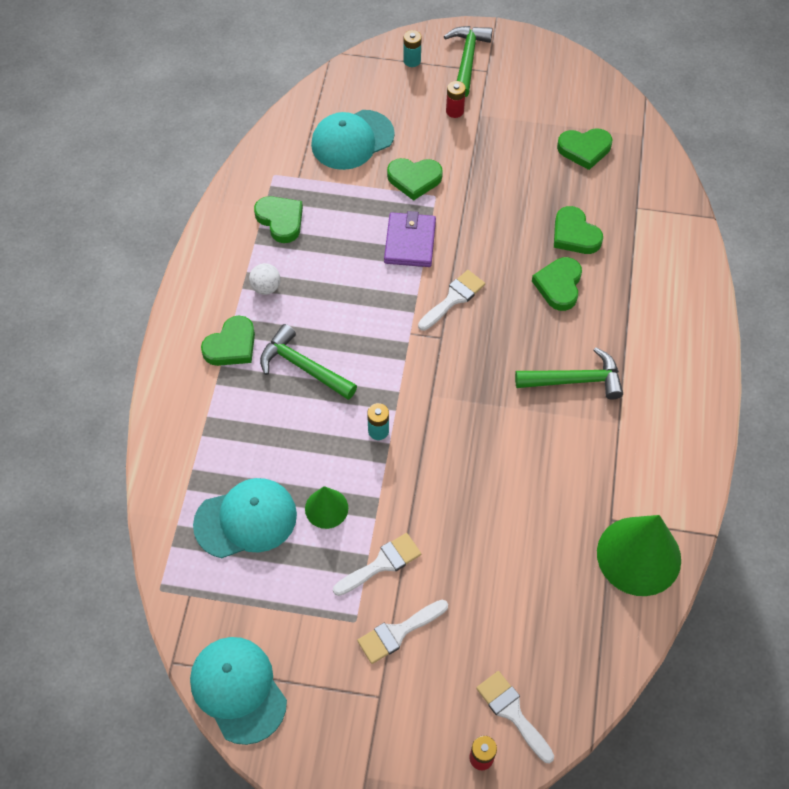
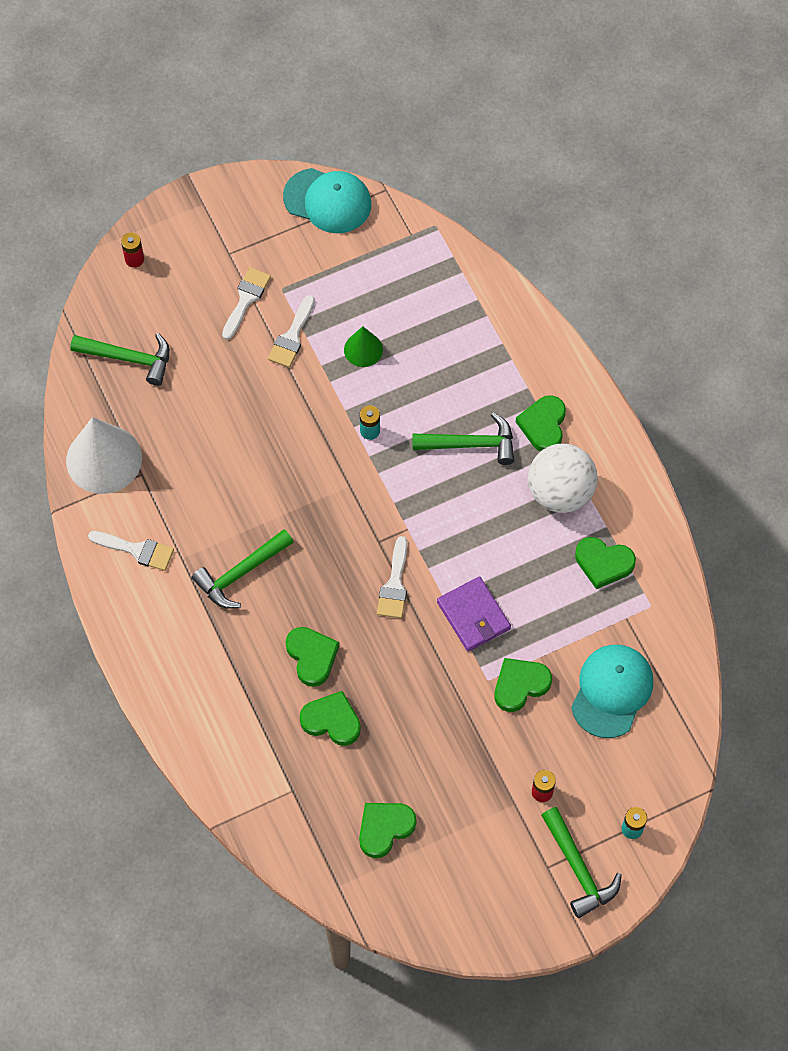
camera: 145 degrees right, 5 degrees up
(246, 519) = (415, 305): turquoise cap -> none
(266, 287) = (560, 492): white ball -> white ball, size x2.15
(512, 713) = (131, 298): white brush -> white brush (136, 550)
(554, 644) = (129, 358): none -> green hammer
(638, 556) = (104, 459): green cone -> white cone

